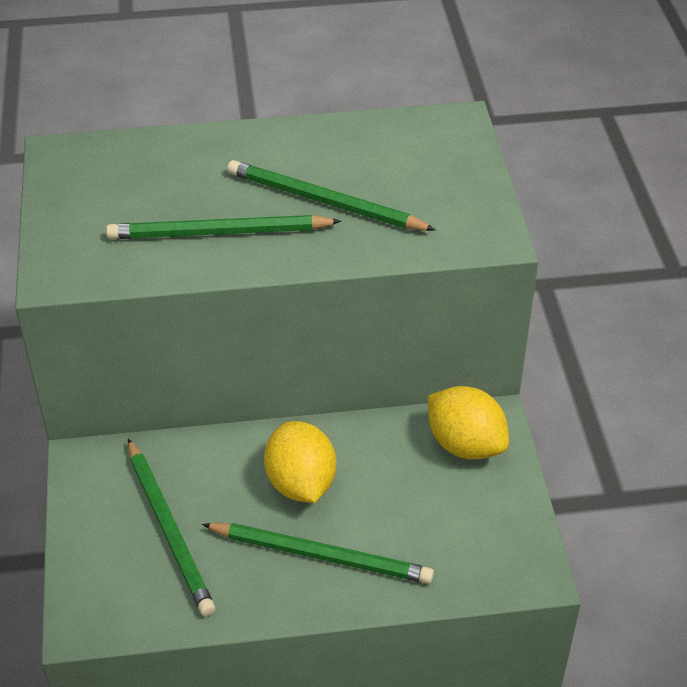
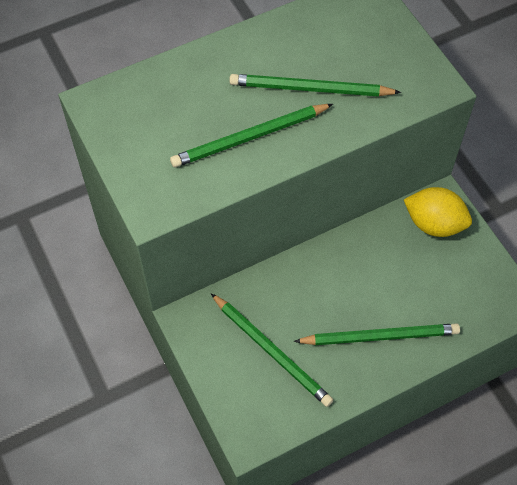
camera: 20 degrees left, 15 degrees up
(301, 483) = (341, 288): yellow lemon -> none

